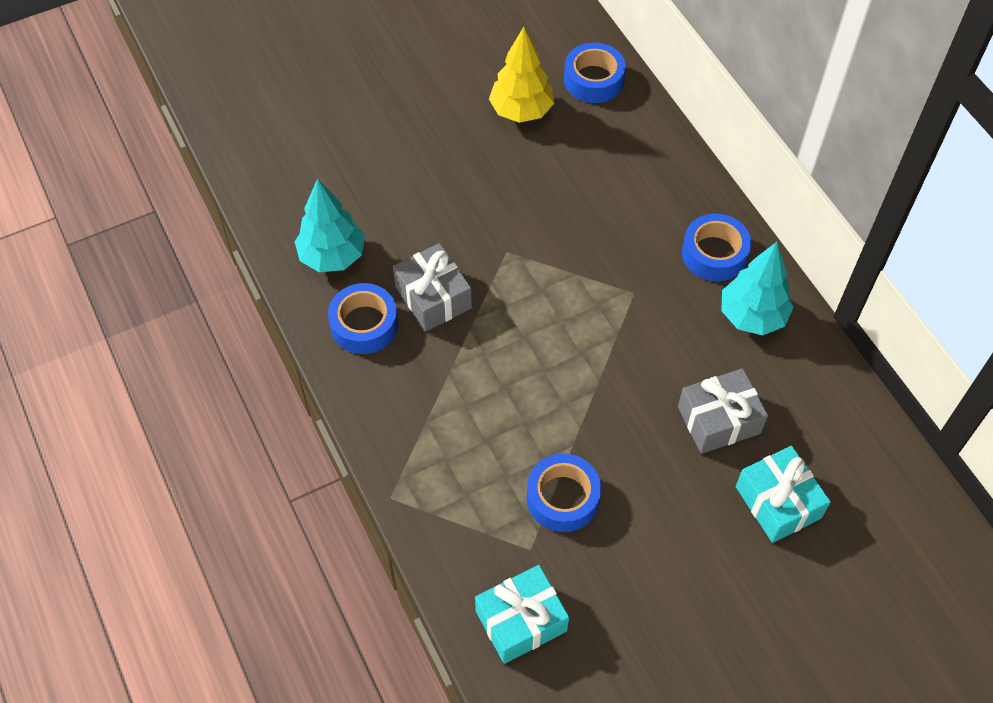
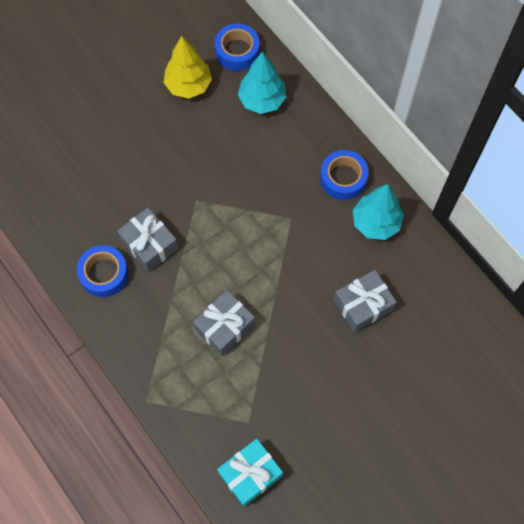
camera: 10 degrees left, 10 degrees up
(332, 256) = (71, 224): turquoise tree -> turquoise tree (262, 100)
(518, 418) = (224, 327): none -> grey gift
(563, 498) = (264, 381): blue tape -> none
(778, 502) = (410, 359): turquoise gift -> none

